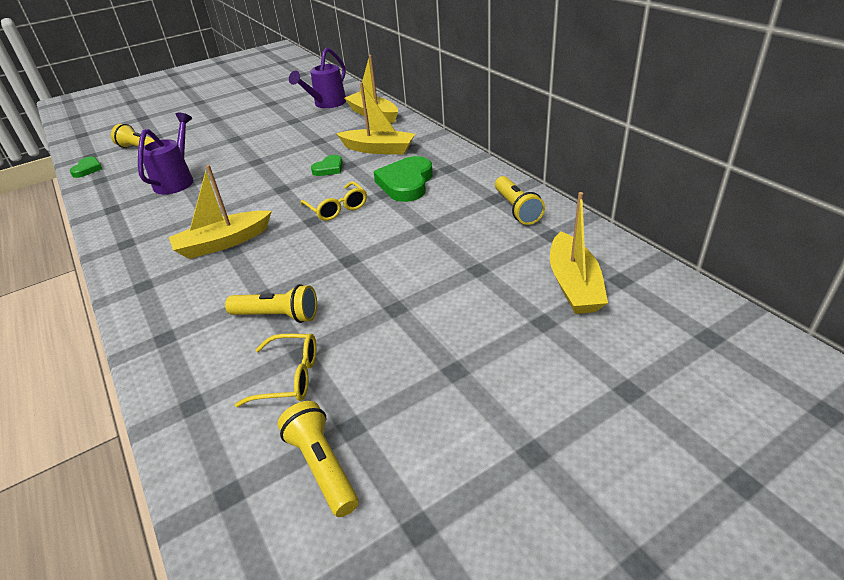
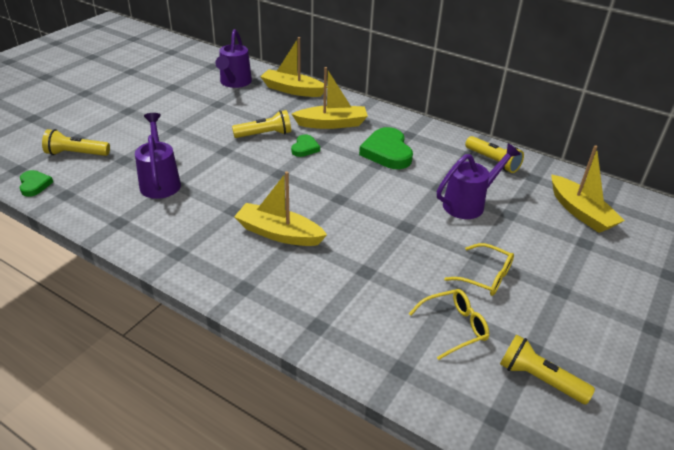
camera: 30 degrees left, 0 degrees up
(223, 243) = (279, 233): yellow boat -> yellow boat turned 75 degrees clockwise
(278, 315) = (395, 284): yellow flashlight -> yellow flashlight (265, 134)
(337, 208) = (351, 184): yellow glasses -> yellow glasses (486, 277)
(441, 249) = (468, 204): none -> purple watering can

